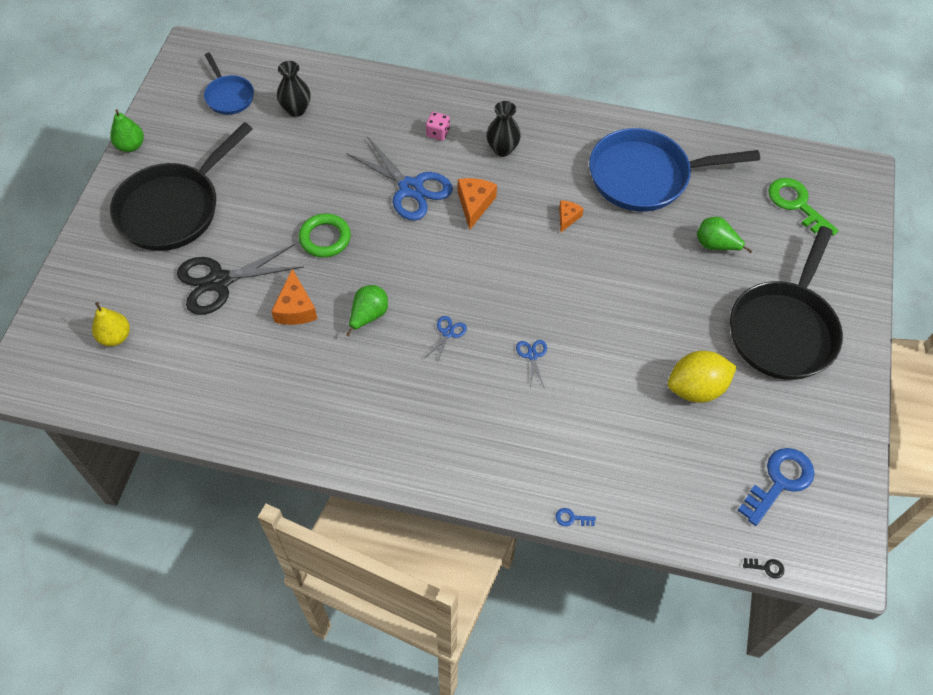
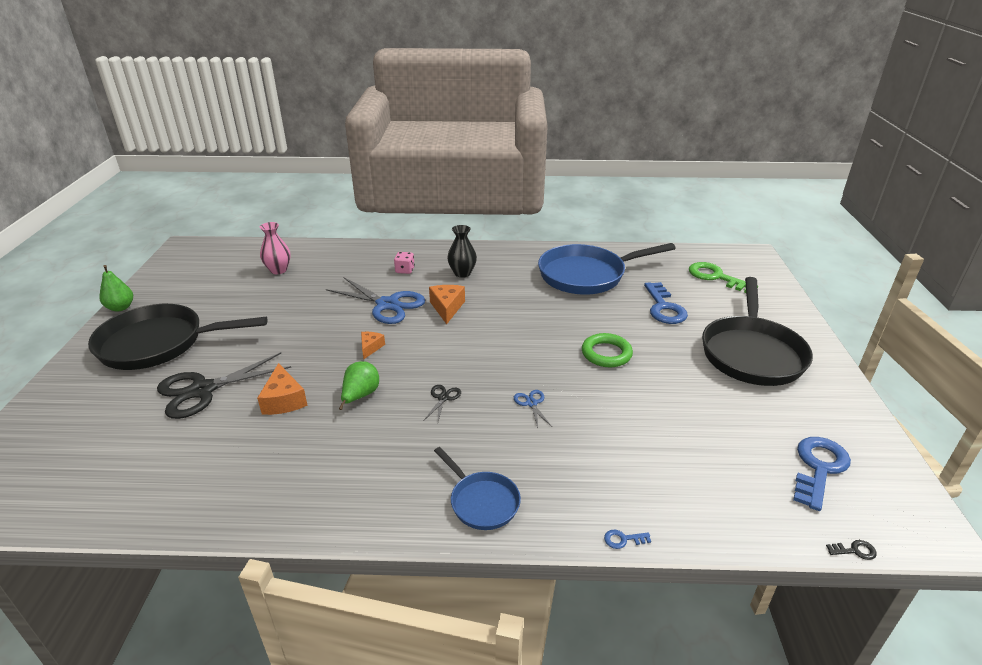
camera: 10 degrees left, 25 degrees down
(115, 337) = (80, 451): yellow pear -> none
(173, 208) = (158, 343): black pan -> black pan turned 60 degrees clockwise
(228, 96) = (217, 269): blue pan -> blue pan (481, 502)
(296, 110) = (278, 270): black vase -> pink vase
(325, 238) = (310, 346): green ring -> green ring (606, 354)
(447, 333) = (443, 398): blue scissors -> black scissors
(567, 218) = (531, 306): orange cheese -> orange cheese (370, 347)
(696, 388) = (697, 405): yellow lemon -> none
(715, 245) = (664, 308): green pear -> blue key

